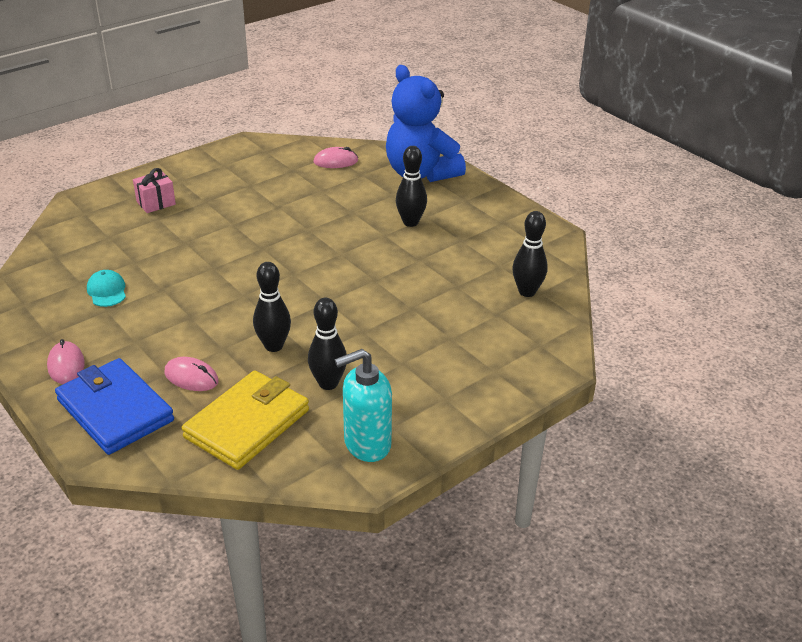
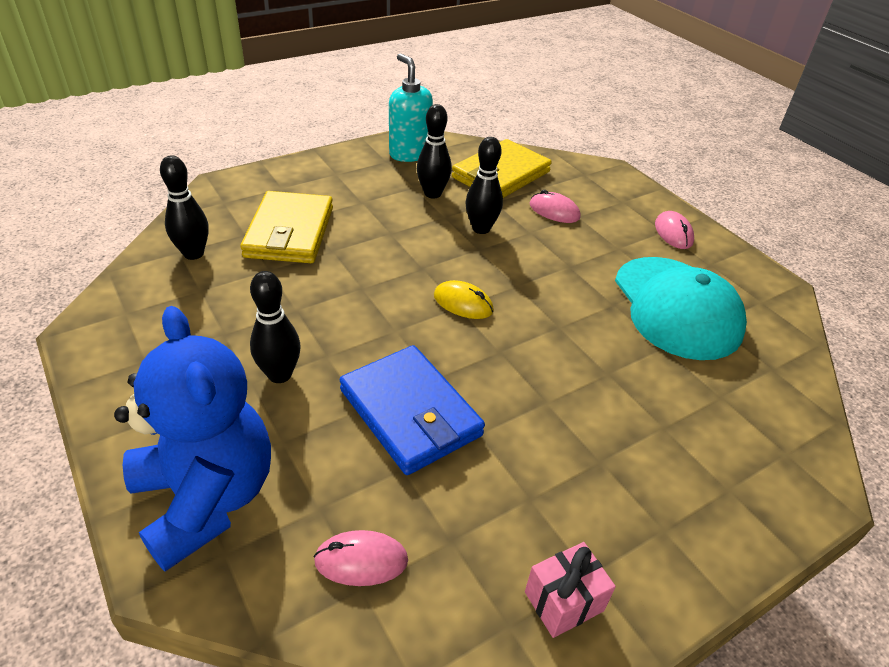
camera: 175 degrees left, 5 degrees up
(107, 291) = (676, 307): turquoise cap -> turquoise cap, size x2.46
(115, 410) = (611, 195): blue wallet -> blue wallet (410, 413)
(156, 203) = (682, 465): pink gift -> pink gift (564, 601)
(290, 276) = (463, 303): none -> yellow mouse
(366, 444) = (409, 154): turquoise soap dispenser -> turquoise soap dispenser turned 105 degrees counterclockwise
(458, 320) = (289, 232): none -> yellow wallet

